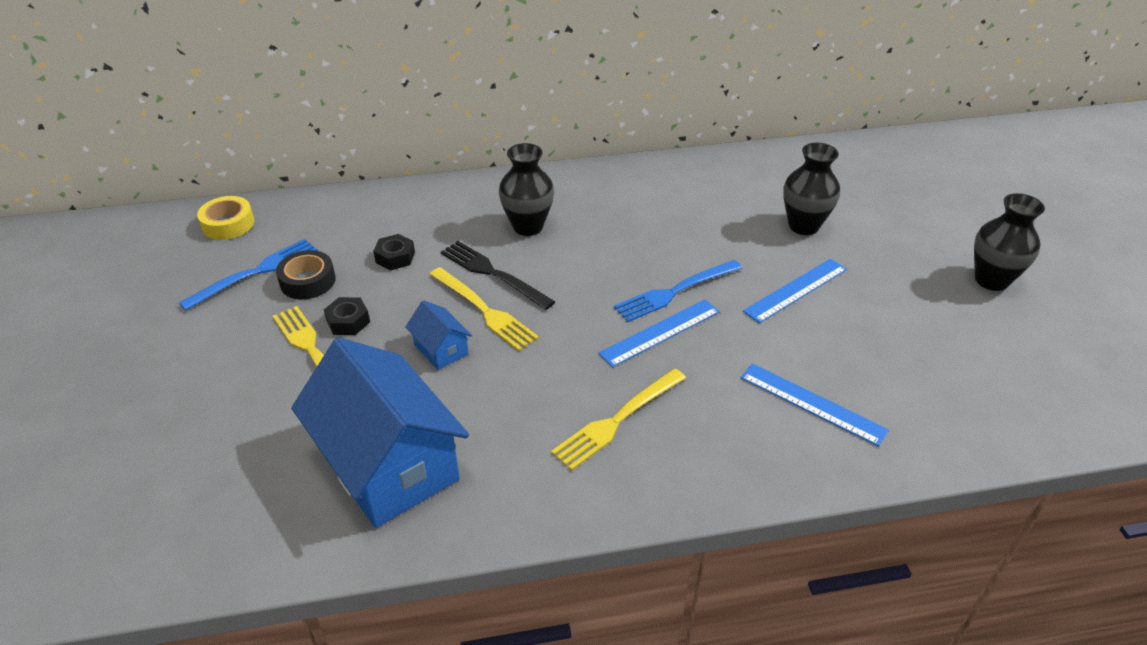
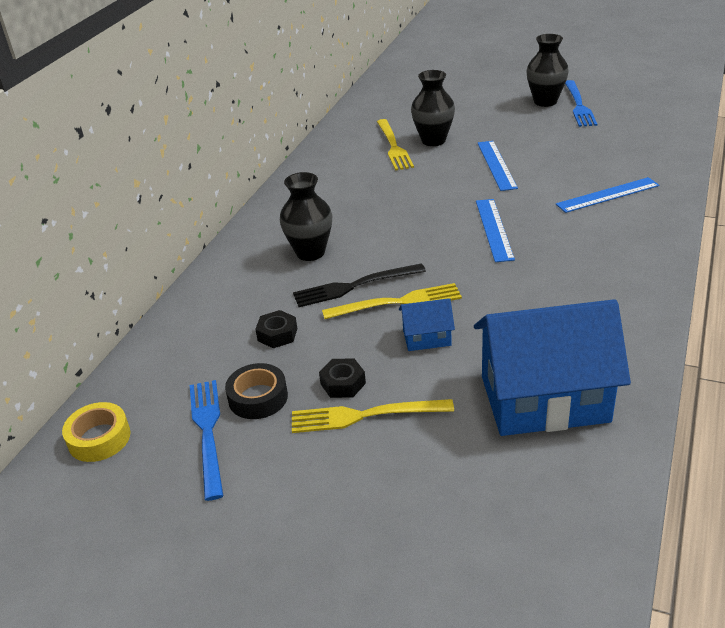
camera: 55 degrees left, 5 degrees down
(616, 421) = (571, 274): yellow fork -> yellow fork (394, 147)
(674, 292) = (456, 211): blue fork -> blue fork (579, 106)

